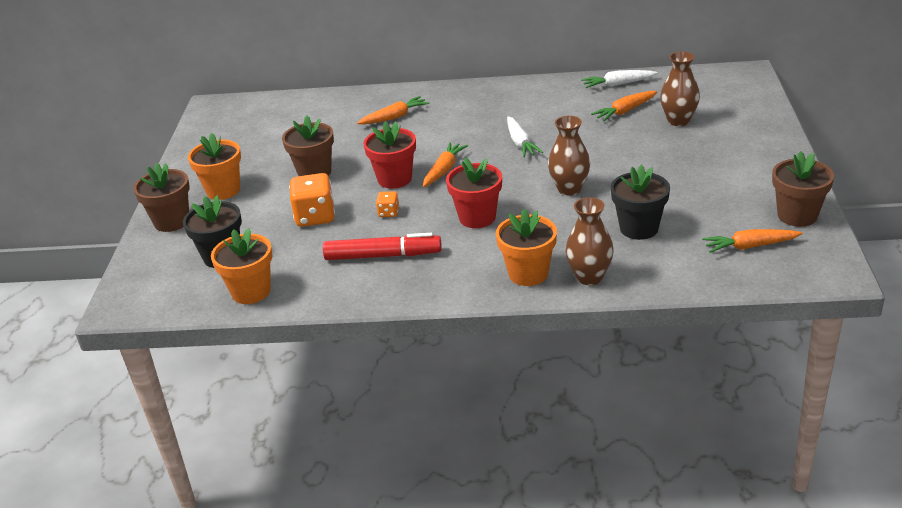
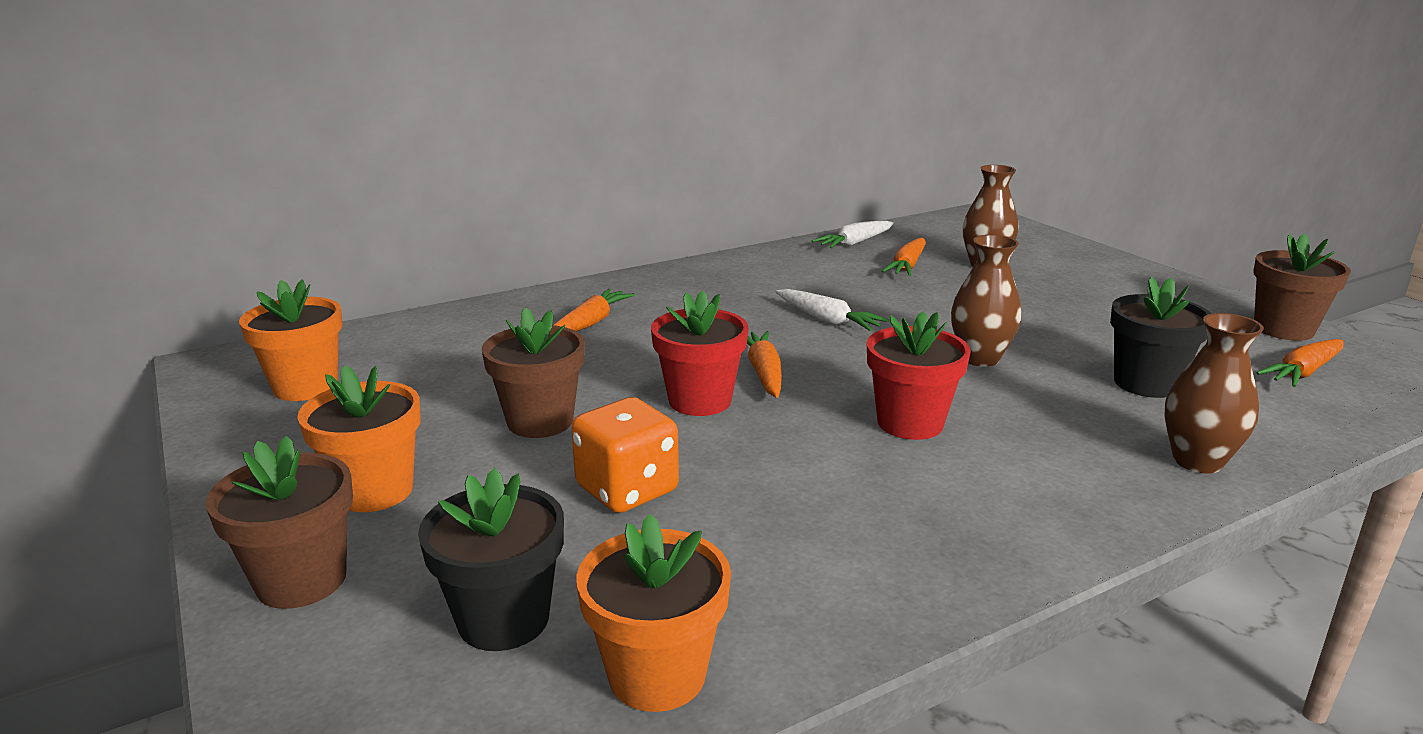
camera: 35 degrees left, 10 degrees down
(383, 256) = (840, 520): red marker -> none
(388, 213) = (756, 450): orange dice -> none
(528, 273) = (1109, 481): orange flower pot -> orange flower pot (306, 387)

